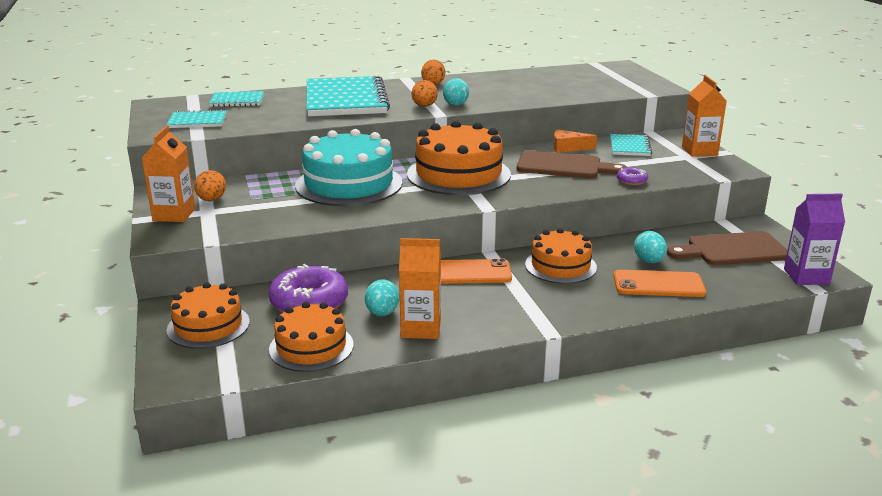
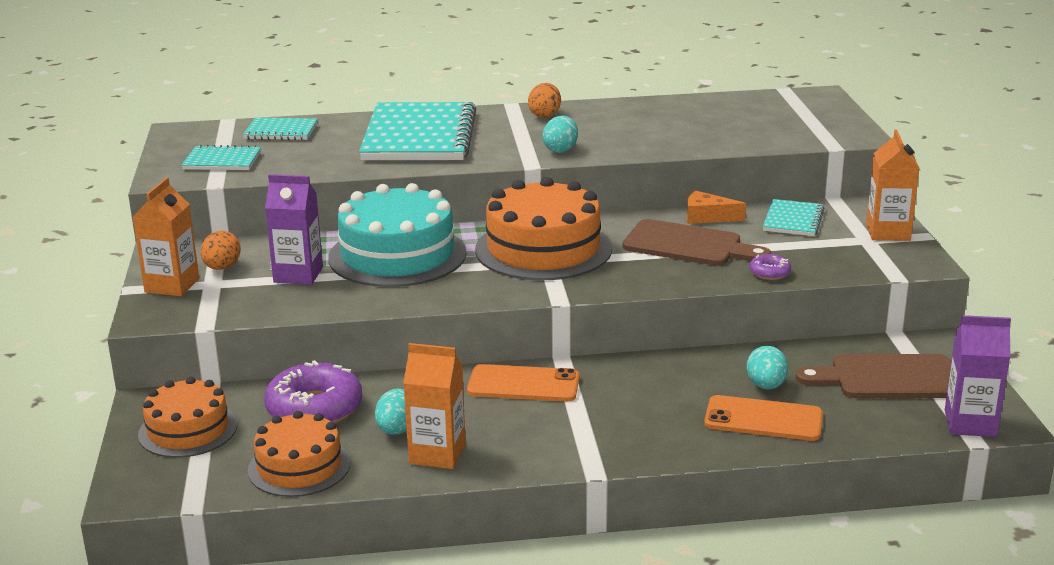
camera: 10 degrees right, 0 degrees up
(275, 201) = (298, 275): none -> purple carton
(424, 106) = (517, 151): orange egg -> none
(560, 266) = (646, 384): orange cake -> none

